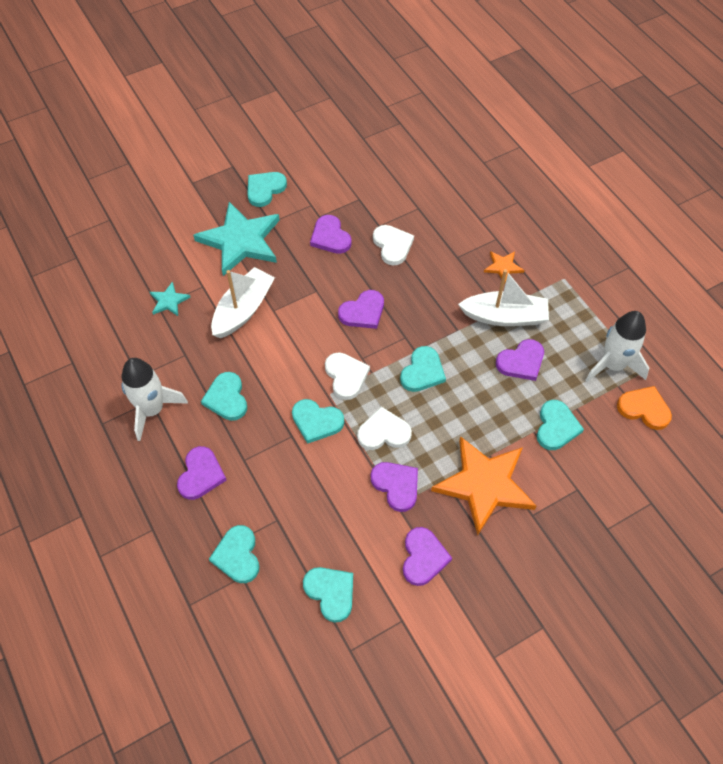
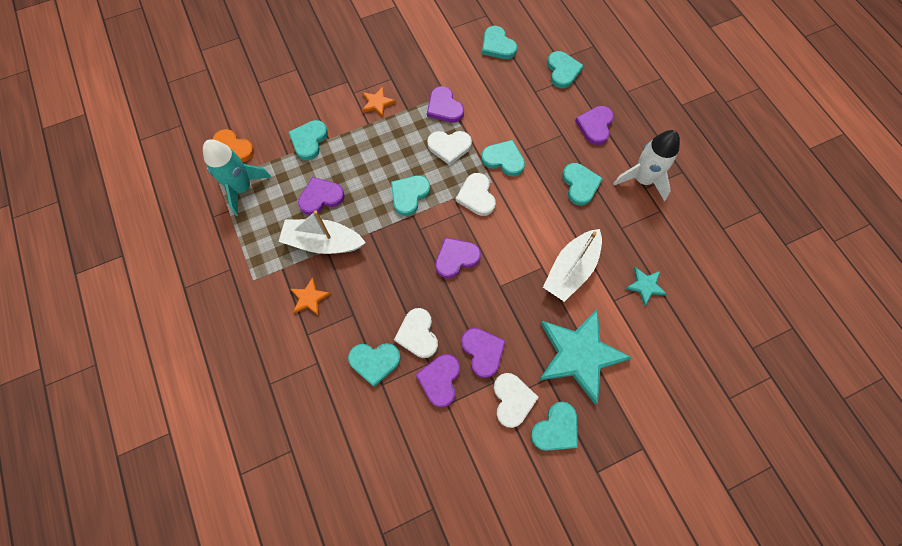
camera: 175 degrees left, 10 degrees up
(302, 205) = (512, 400): none -> white heart
(423, 557) = (431, 61): purple heart -> purple heart (440, 380)
(428, 223) = (374, 362): none -> turquoise heart
(484, 484) = (377, 103): orange star -> orange star, size x0.45
(613, 365) = (242, 188): white rocket -> turquoise rocket

